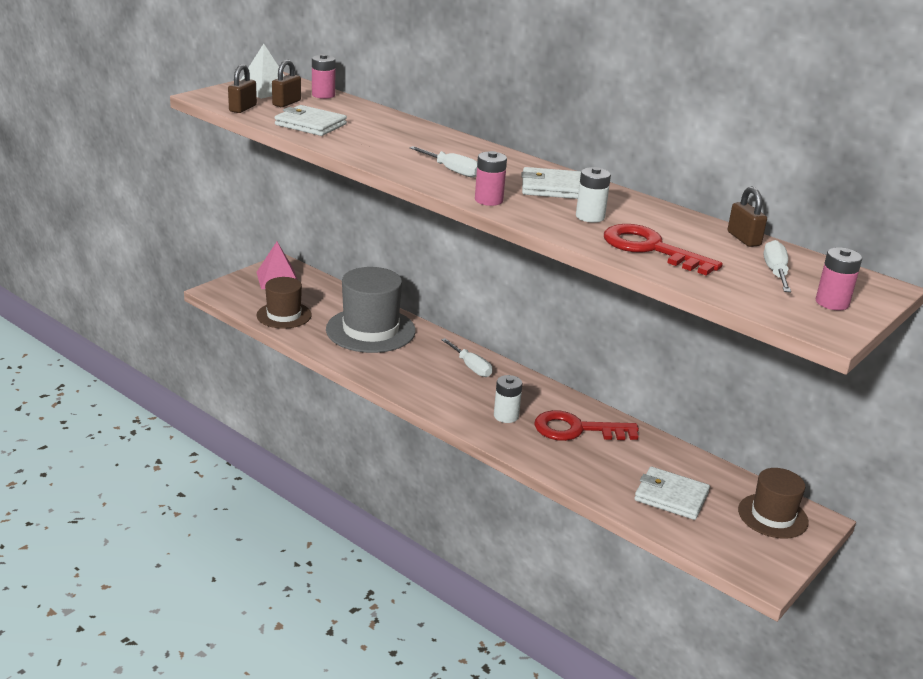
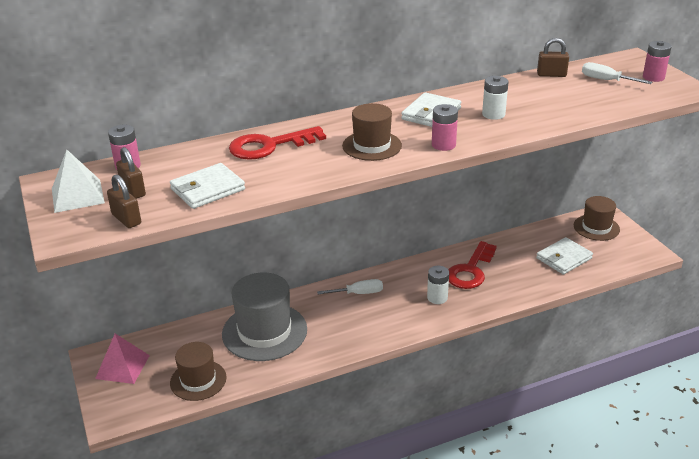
camera: 60 degrees left, 5 degrees up
(452, 170) = (372, 146): white screwdriver -> brown hat
(651, 249) = (558, 108): red key -> red key (269, 146)

